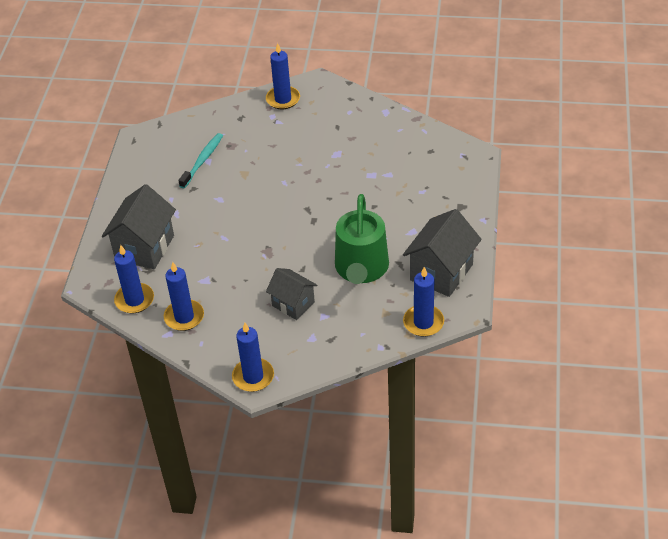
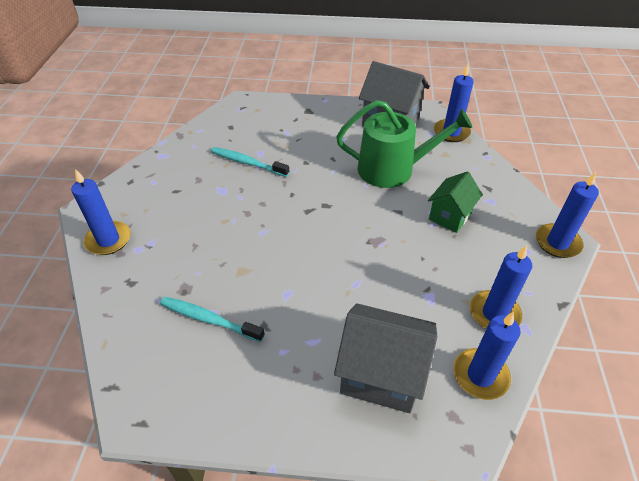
camera: 95 degrees left, 0 degrees up
(293, 304) = (450, 216): grey house -> green house
(373, 167) = (247, 163): none -> turquoise toothbrush

